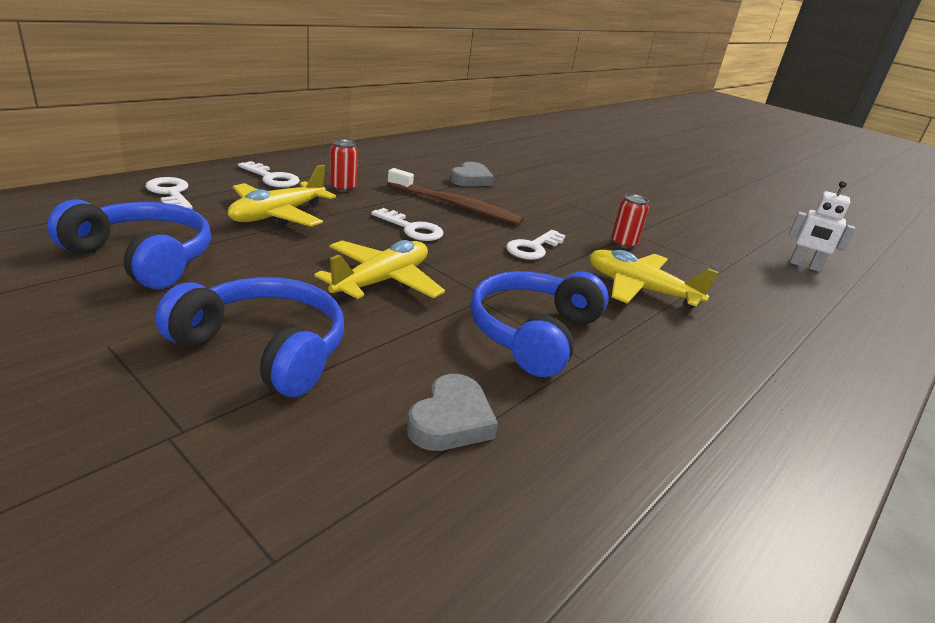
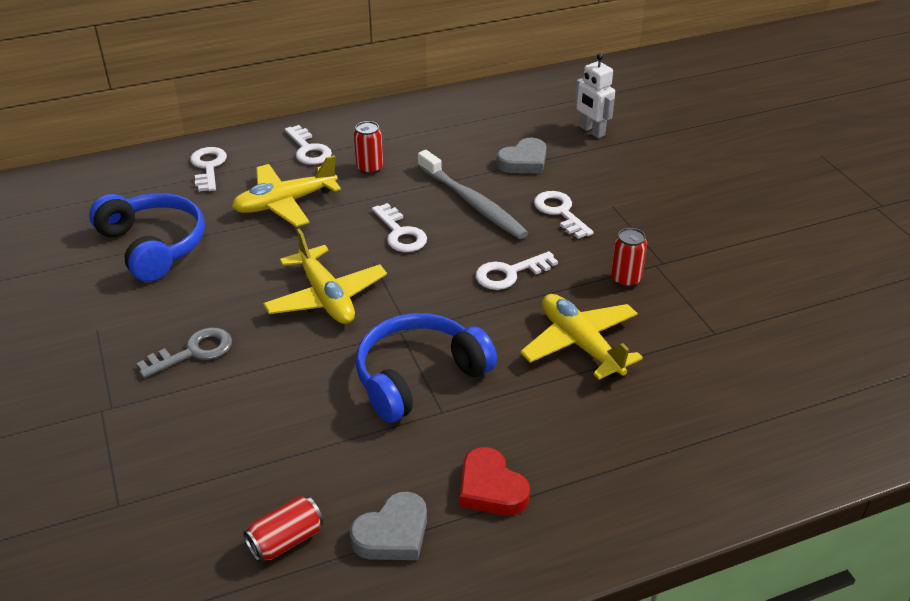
camera: 30 degrees right, 10 degrees up
(264, 349) = (194, 352): blue headphones -> grey key
(382, 281) = (326, 297): yellow plane -> yellow plane turned 90 degrees clockwise
(451, 420) = (286, 442): grey heart -> grey heart (393, 533)
(456, 205) = (472, 203): brown toothbrush -> grey toothbrush
(530, 207) = (560, 212): none -> white key
(547, 535) = (286, 540): none -> red can
(696, 417) = (491, 488): none -> red heart
(804, 266) = (847, 343): white robot -> white robot (592, 131)

